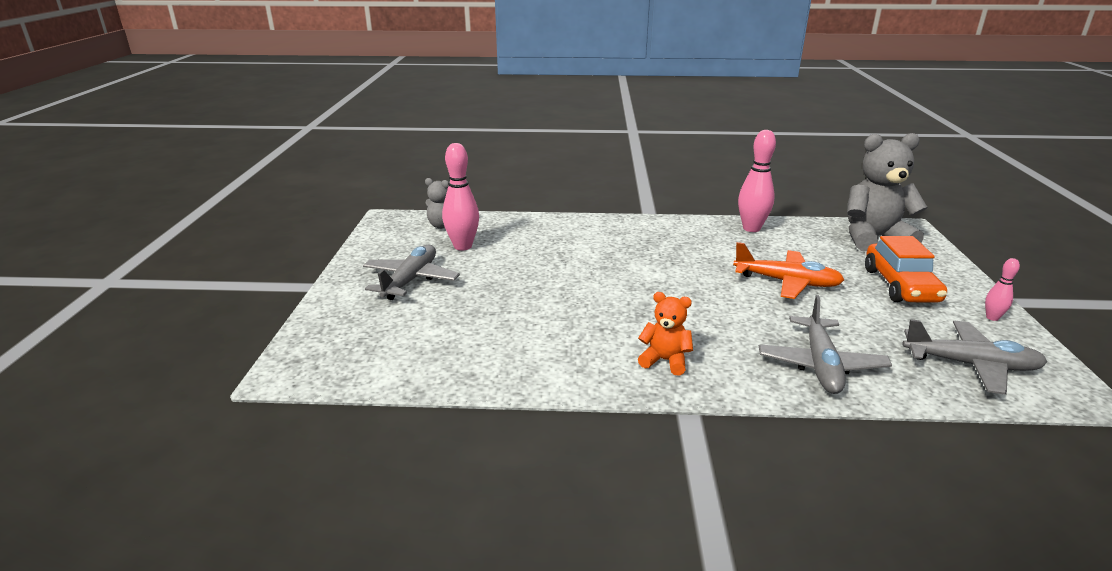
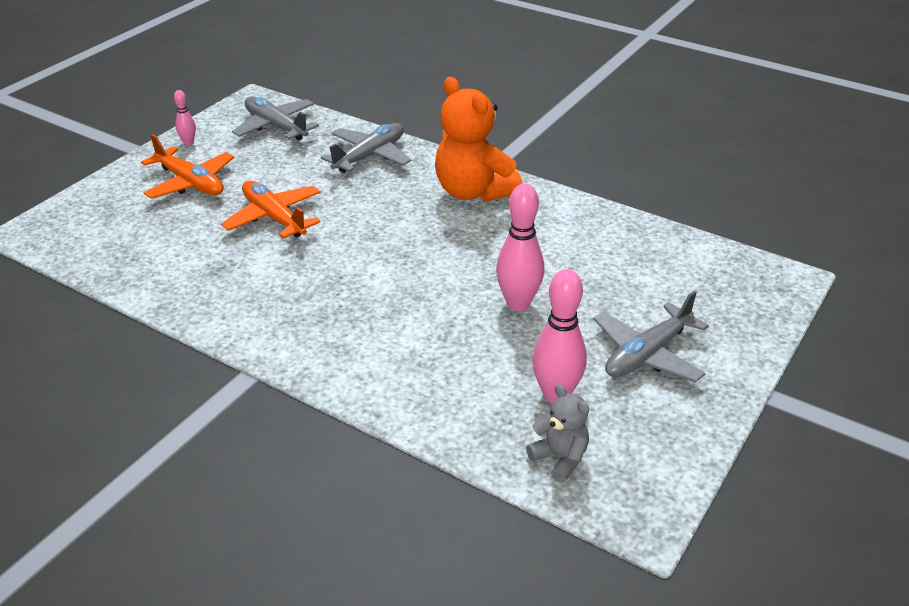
camera: 150 degrees left, 10 degrees up
(665, 361) = (473, 192): orange teddy bear -> orange teddy bear, size x1.96
(751, 228) = (181, 292): pink bowling pin -> pink bowling pin (518, 303)
(873, 238) = (94, 232): grey teddy bear -> none
(900, 286) = (190, 183): orange car -> orange plane

